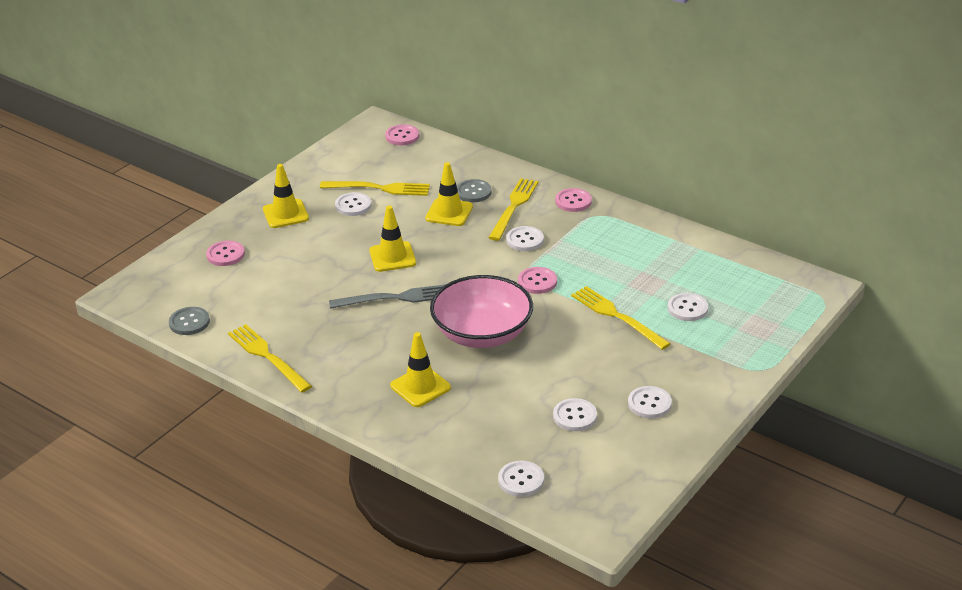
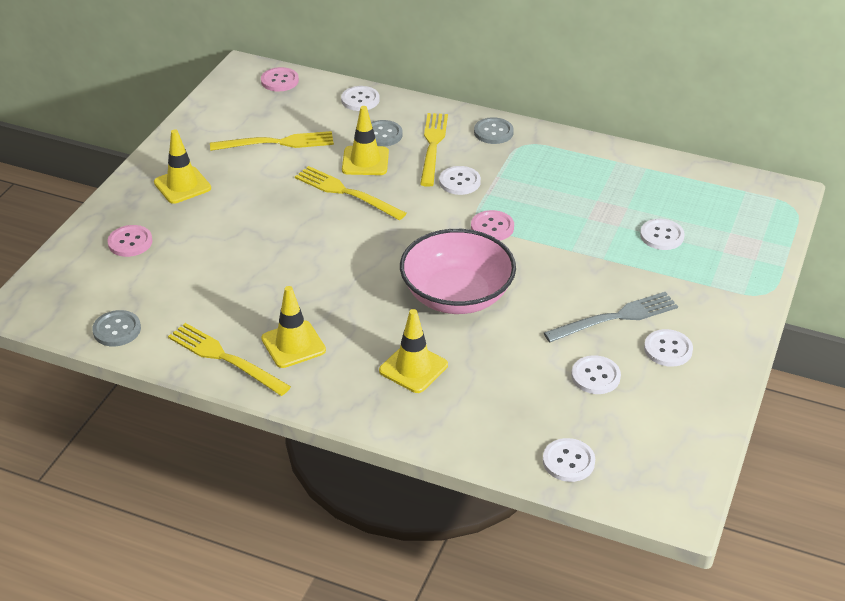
camera: 15 degrees left, 5 degrees up
(353, 205) = (255, 166): white button -> white button (360, 100)
(392, 257) = (323, 220): yellow traffic cone -> yellow traffic cone (293, 344)
(395, 298) = (344, 267): grey fork -> grey fork (615, 318)
(573, 201) = (493, 132): pink button -> grey button
(617, 316) = (593, 255): yellow fork -> yellow fork (346, 193)

